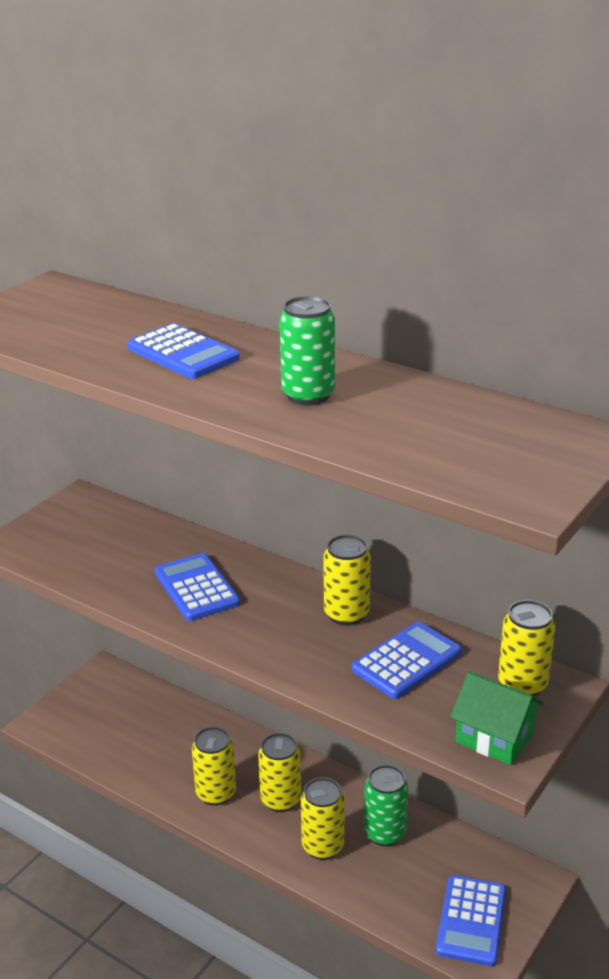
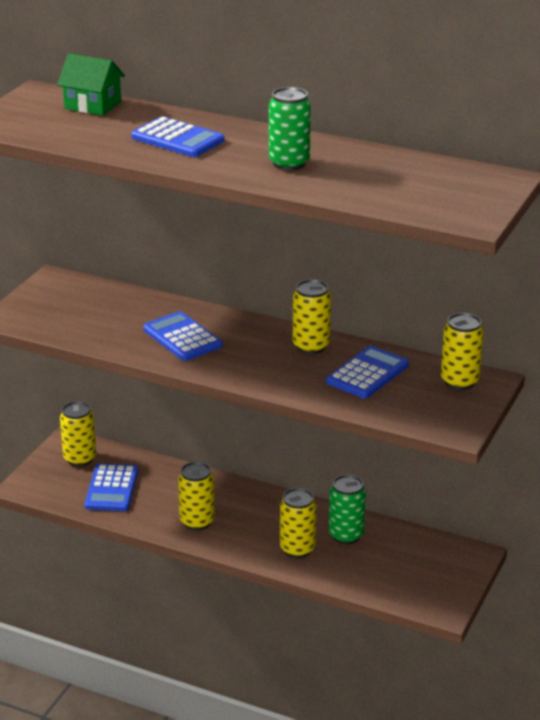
camera: 10 degrees left, 0 degrees up
(280, 800) = (253, 521): yellow can -> yellow can (80, 459)
(471, 921) = (428, 585): blue calculator -> blue calculator (112, 488)
(494, 737) = (446, 416): green house -> green house (93, 105)

